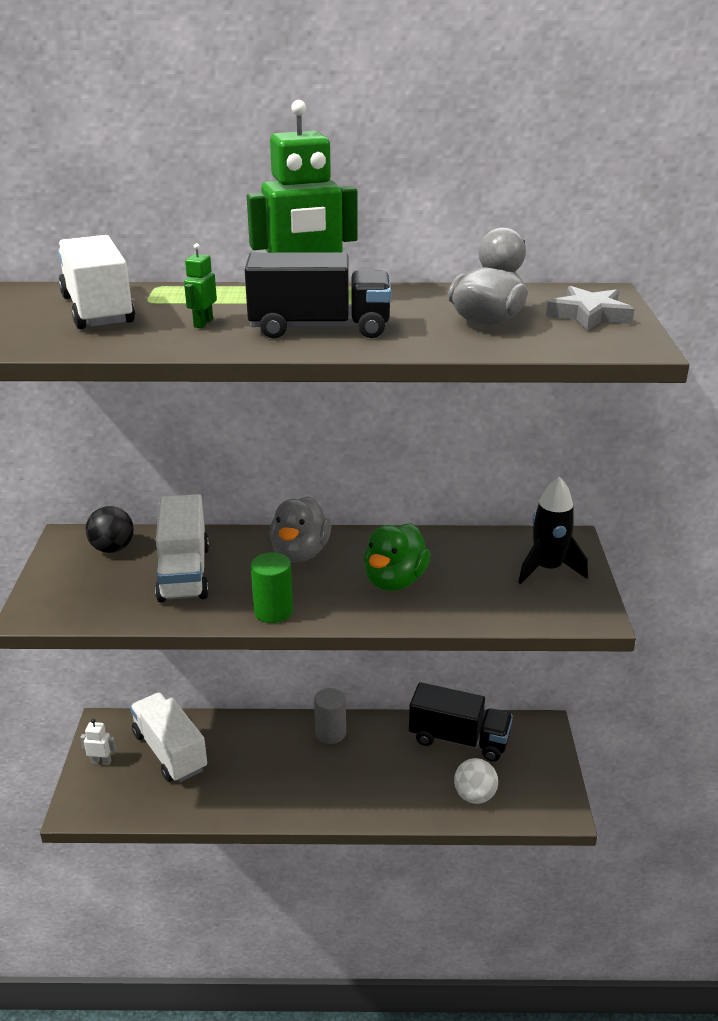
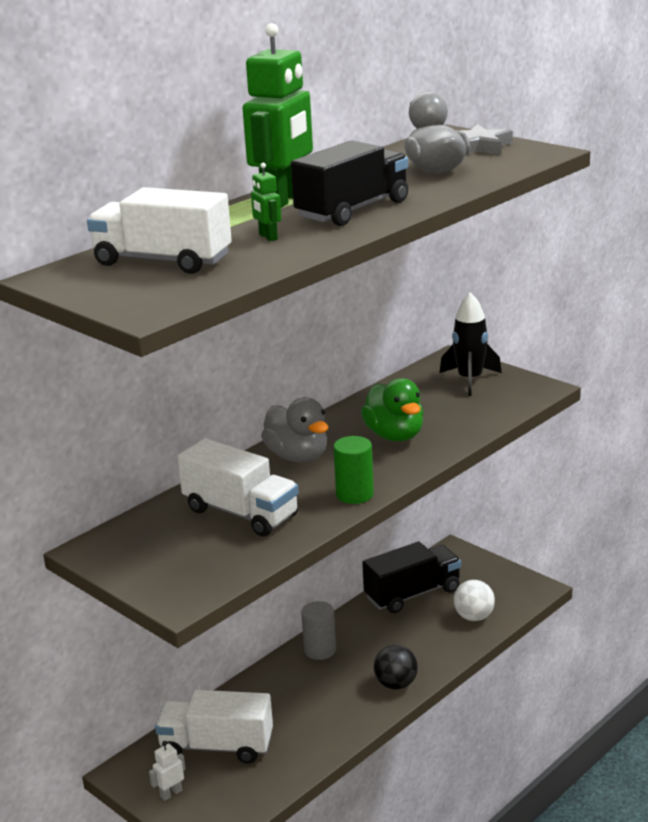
camera: 45 degrees left, 5 degrees down
(112, 548) = (147, 533): black ball -> black ball (396, 684)

